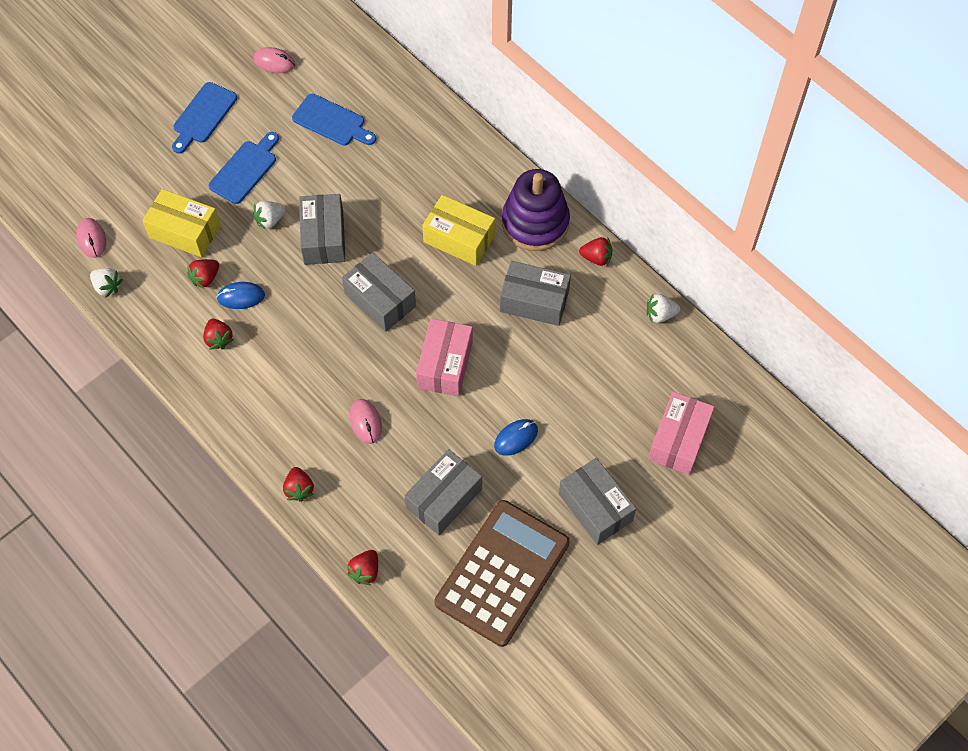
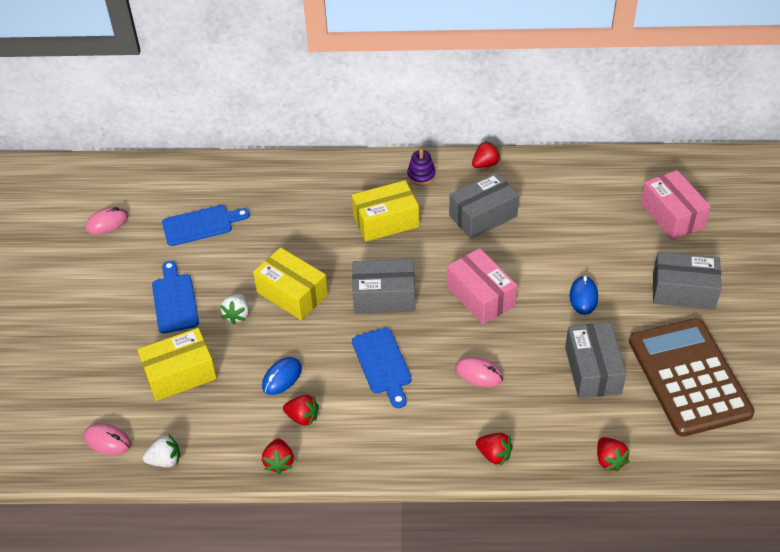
camera: 45 degrees left, 15 degrees down
(203, 116) = (94, 294): blue cutting board -> blue cutting board (382, 364)
(205, 278) = (238, 389): red strawberry -> red strawberry (279, 462)
(324, 237) = (292, 294): grey box -> yellow box
(535, 223) = (421, 175): purple stacking toy -> purple stacking toy, size x0.46
(660, 314) = (565, 162): white strawberry -> none

